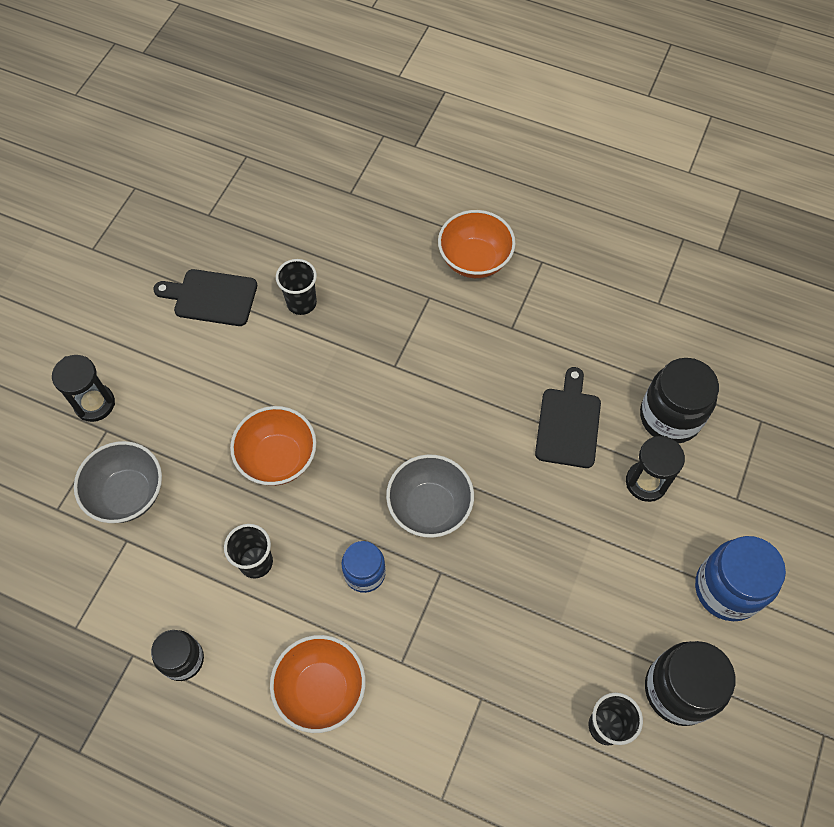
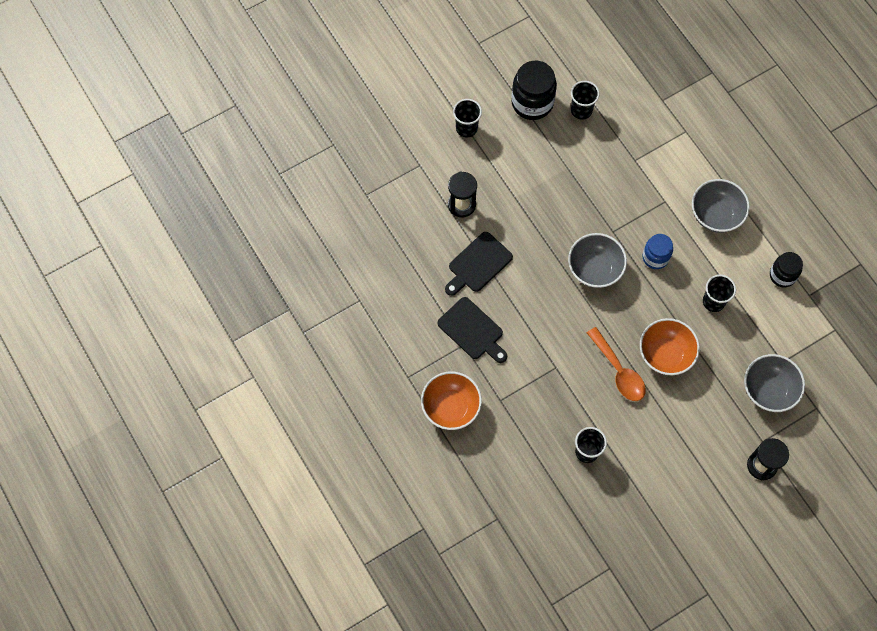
camera: 145 degrees left, 5 degrees up
(211, 297) = (645, 496): black cutting board -> black cutting board (472, 330)
(321, 405) = (619, 371): none -> orange spoon
(321, 689) = (715, 215): orange bowl -> grey bowl
(670, 417) = (416, 230): black jar -> none
(727, 589) = (466, 128): blue jar -> black cup

